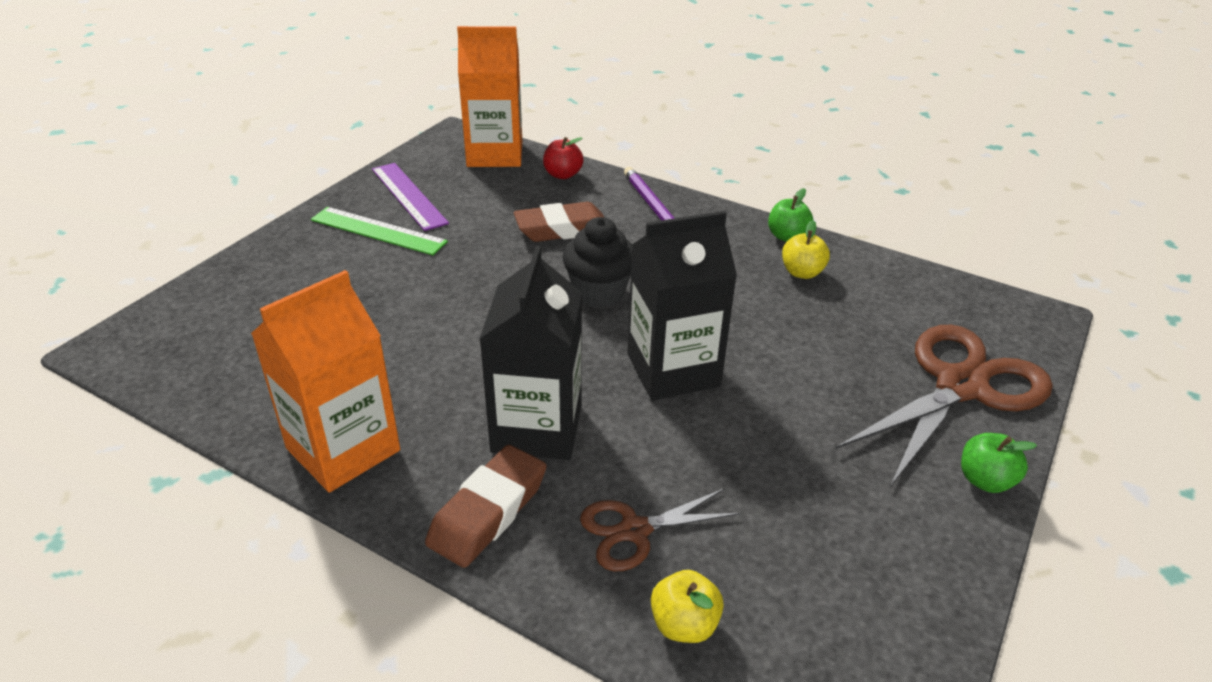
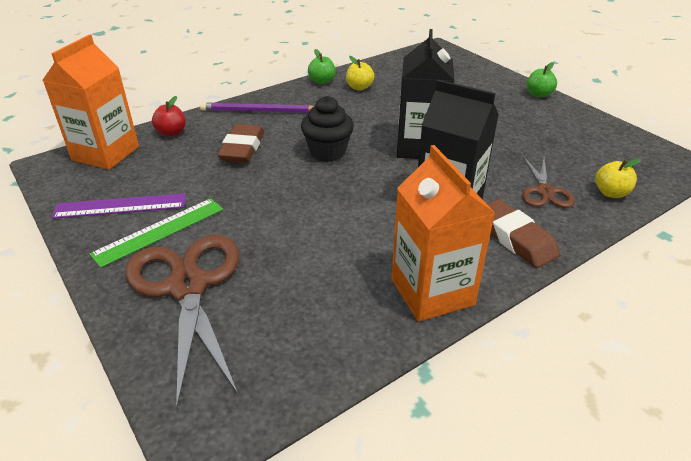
camera: 65 degrees left, 0 degrees up
(960, 386) = (475, 79): brown scissors -> brown scissors (187, 287)

